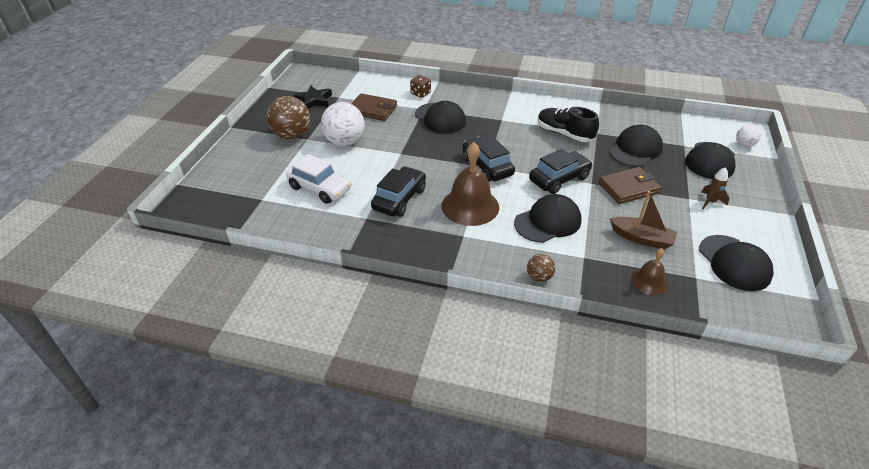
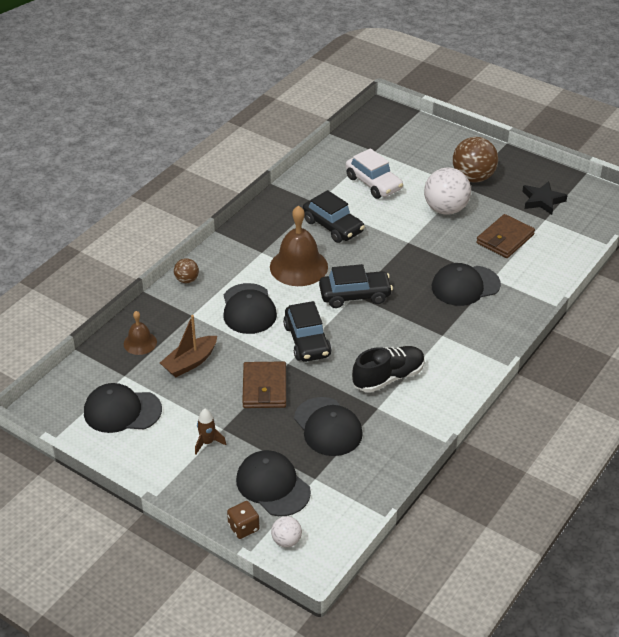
camera: 110 degrees right, 0 degrees up
(320, 188) = (373, 183): white car -> white car turned 90 degrees counterclockwise
(420, 93) = (530, 284): brown dice -> brown dice (243, 527)

